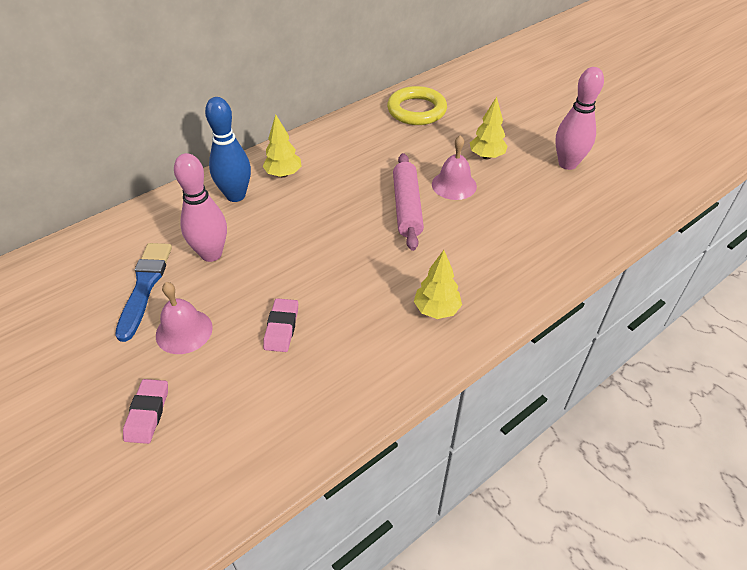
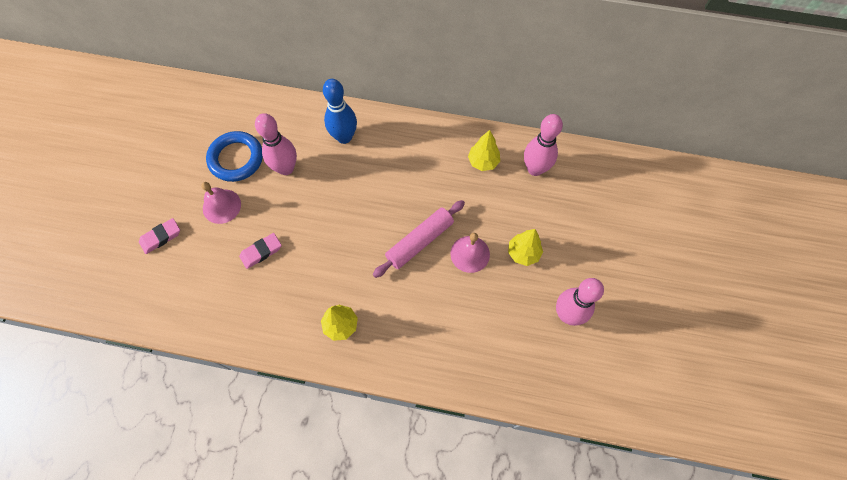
camera: 50 degrees right, 20 degrees up
(145, 286) = (236, 159): blue brush -> blue ring
(283, 174) = (387, 145): yellow tree -> yellow tree (483, 162)
(416, 110) = (535, 169): yellow ring -> pink bowling pin

